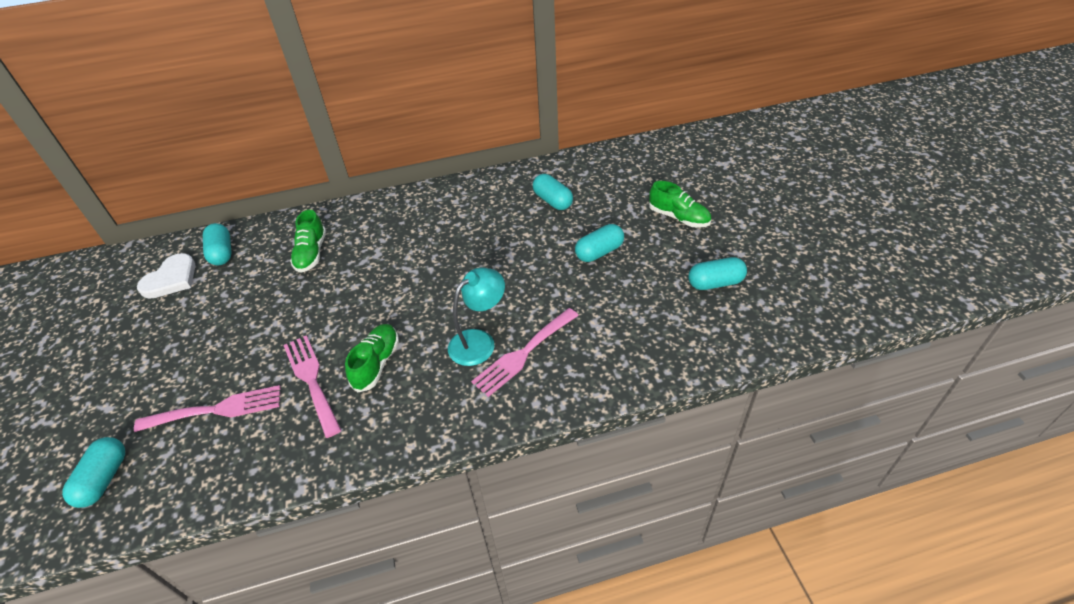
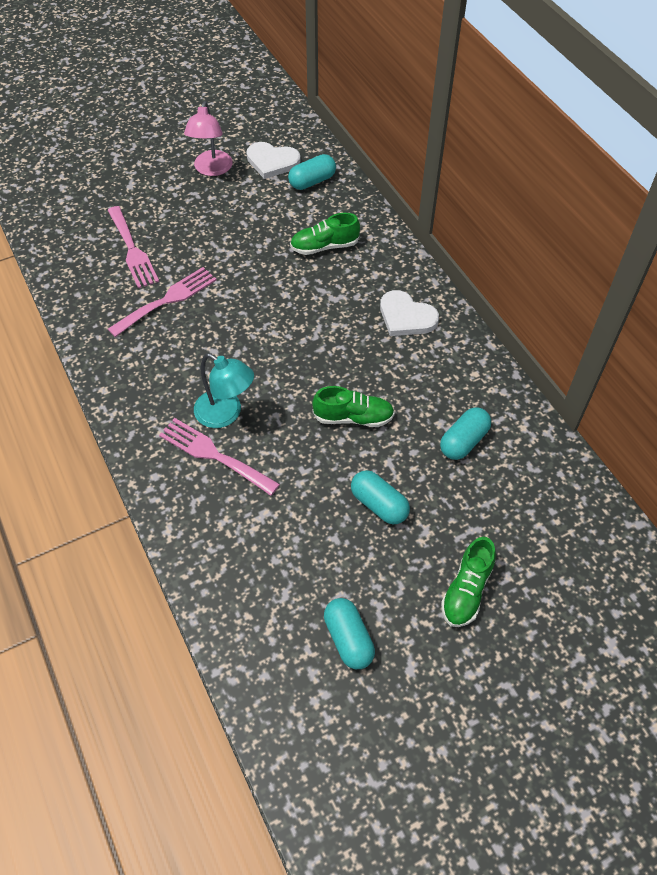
camera: 75 degrees right, 10 degrees up
(104, 479) = (68, 212): turquoise capsule -> none
(143, 329) = (211, 169): none -> pink lamp
(376, 363) = (190, 340): green shoe -> green shoe (353, 417)
(420, 214) = (406, 317): none -> white heart

